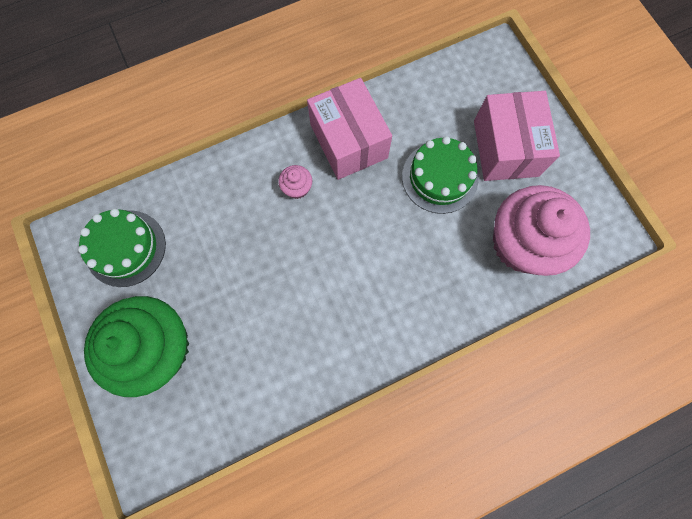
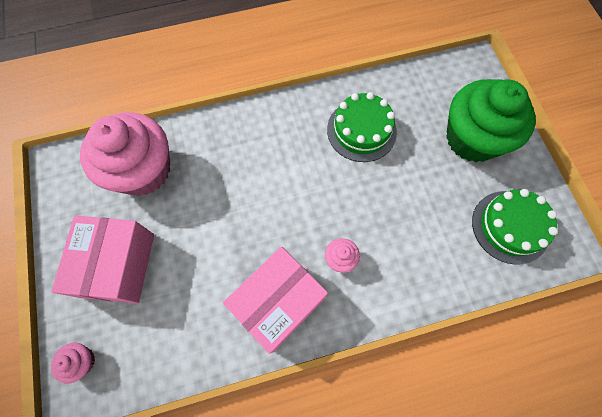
camera: 170 degrees left, 5 degrees down
(349, 141) = (278, 302): pink box -> pink box turned 60 degrees clockwise
(439, 177) = (195, 245): green cake -> green cake (361, 130)
(502, 72) = (82, 361): none -> pink cupcake

